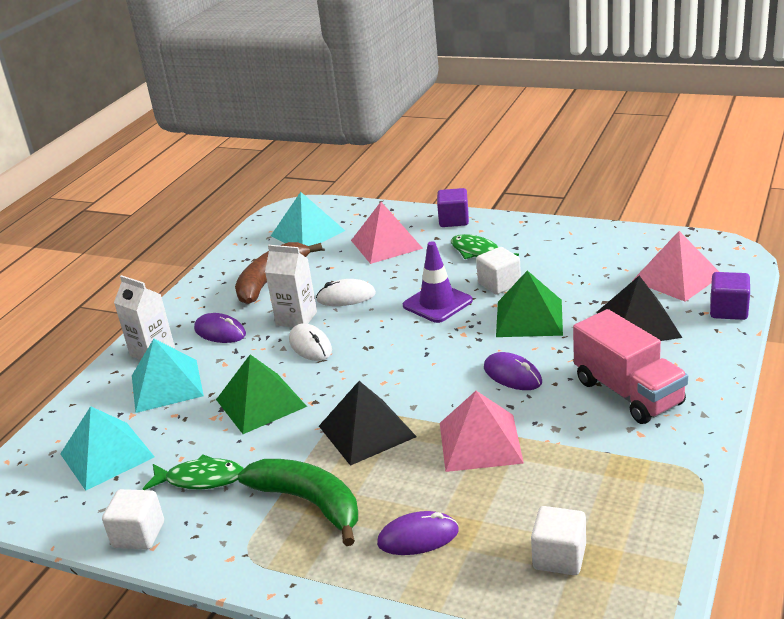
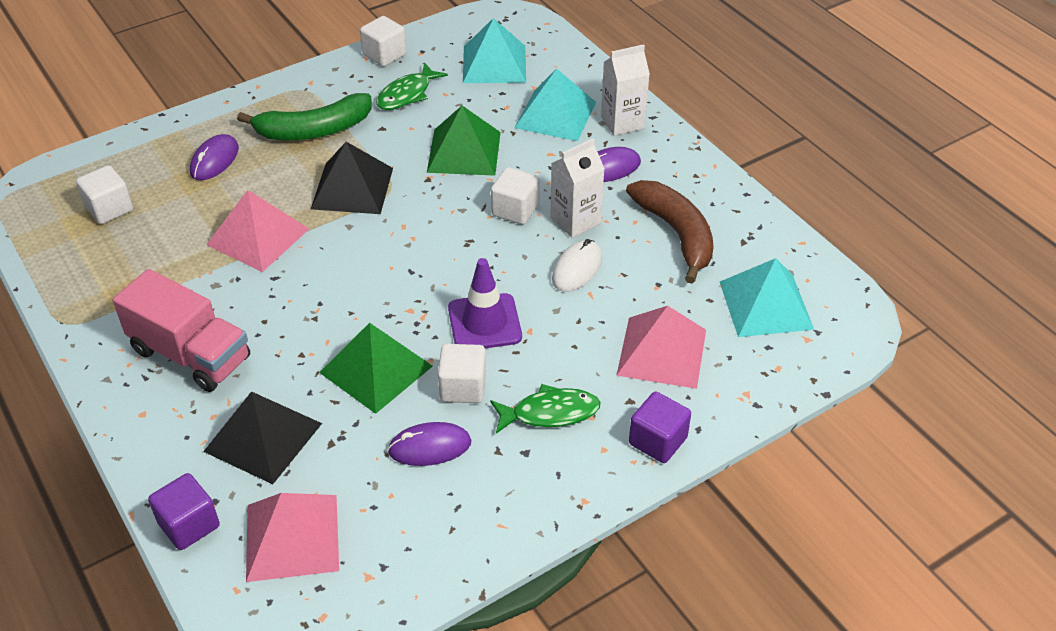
camera: 120 degrees right, 15 degrees up
(310, 346) = (515, 210): white mouse -> white cube
(512, 375) = (309, 303): purple mouse -> purple mouse (430, 447)
(628, 393) = (191, 354): pink truck -> pink truck turned 150 degrees counterclockwise

